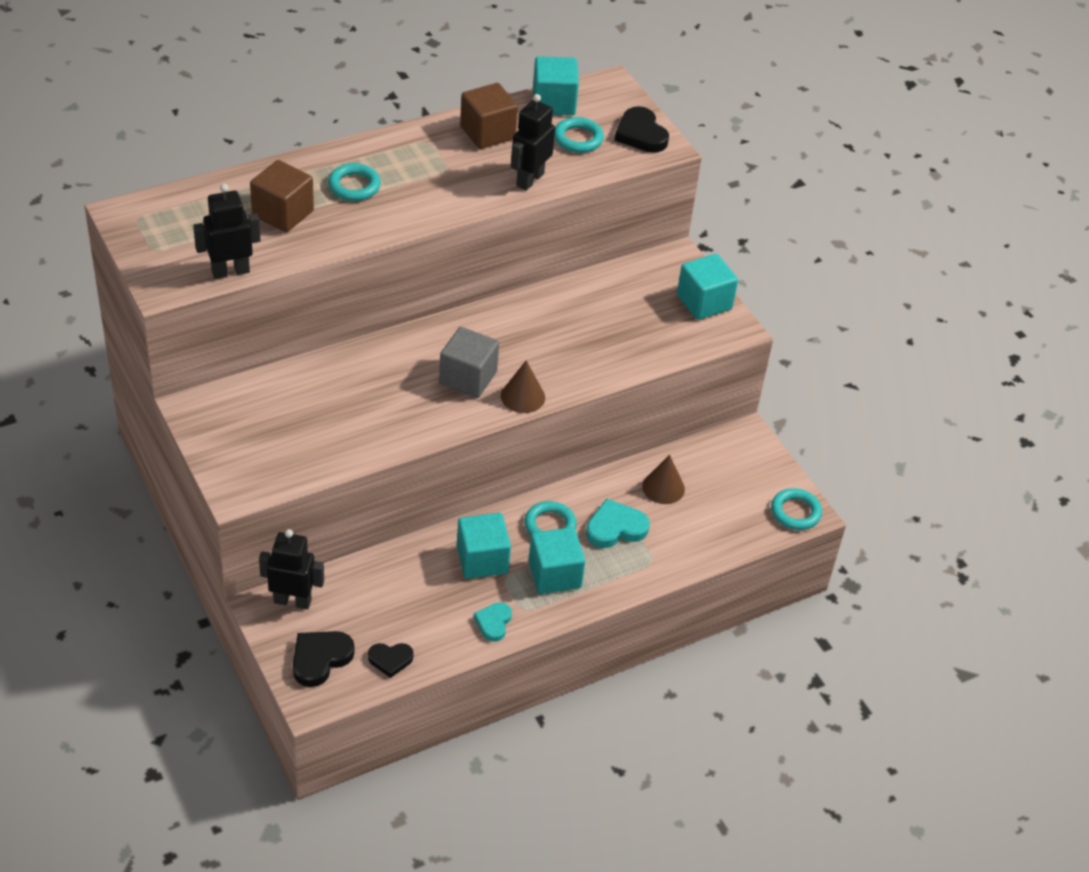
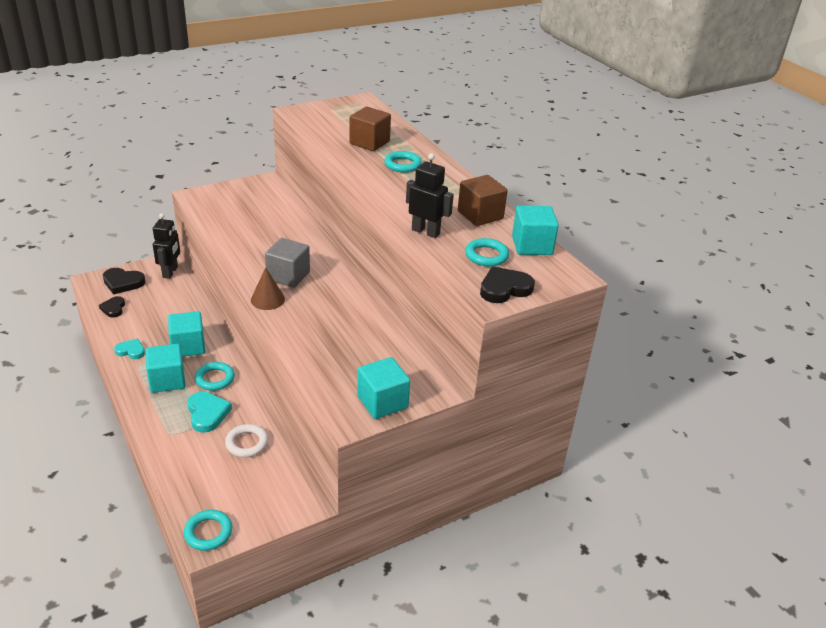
camera: 90 degrees right, 10 degrees down
(230, 271) = (311, 128): black robot -> none
(320, 659) = (123, 283): black heart -> black heart turned 150 degrees clockwise
(663, 487) = (247, 443): brown cone -> white ring

